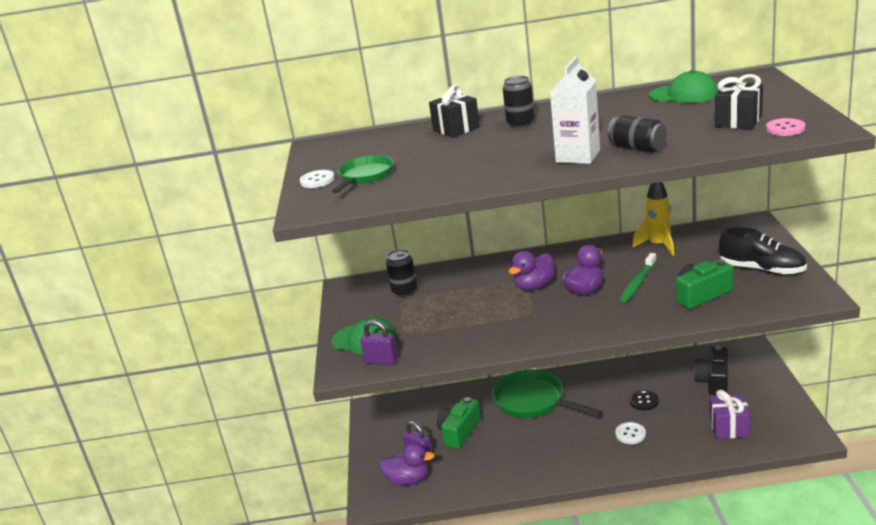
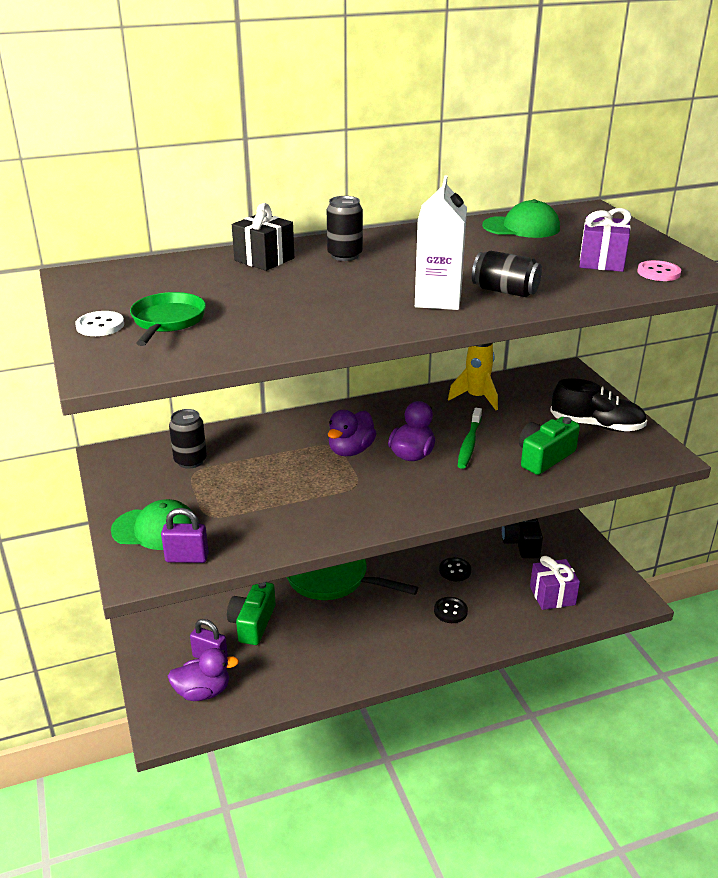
camera: 20 degrees left, 5 degrees up
(630, 434) = (450, 611): white button -> black button
(738, 121) = (601, 262): black gift -> purple gift

